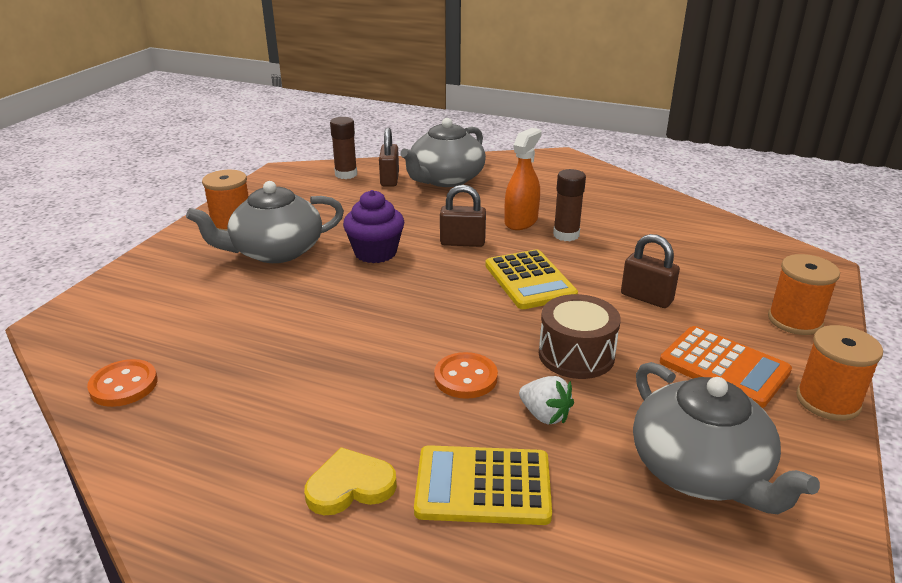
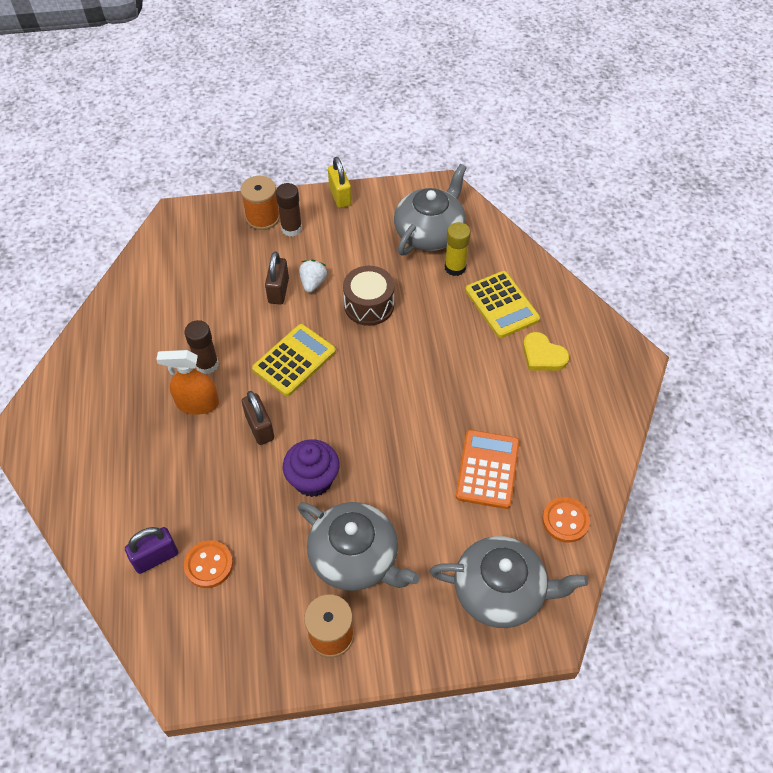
camera: 120 degrees left, 25 degrees up
(346, 174) = (162, 609): brown glue stick -> brown glue stick (291, 228)
(389, 179) = (156, 557): brown padlock -> purple padlock
(445, 179) = (130, 506): grey teapot -> grey teapot (500, 591)
(465, 378) = (428, 347): orange button -> orange button (209, 565)
(545, 415) = (433, 300): white strawberry -> white strawberry (313, 283)
(599, 466) = (455, 267): none -> yellow glue stick
(724, 367) = (336, 239): orange calculator -> orange calculator (487, 469)
(828, 401) = (340, 196): orange spool -> yellow padlock

